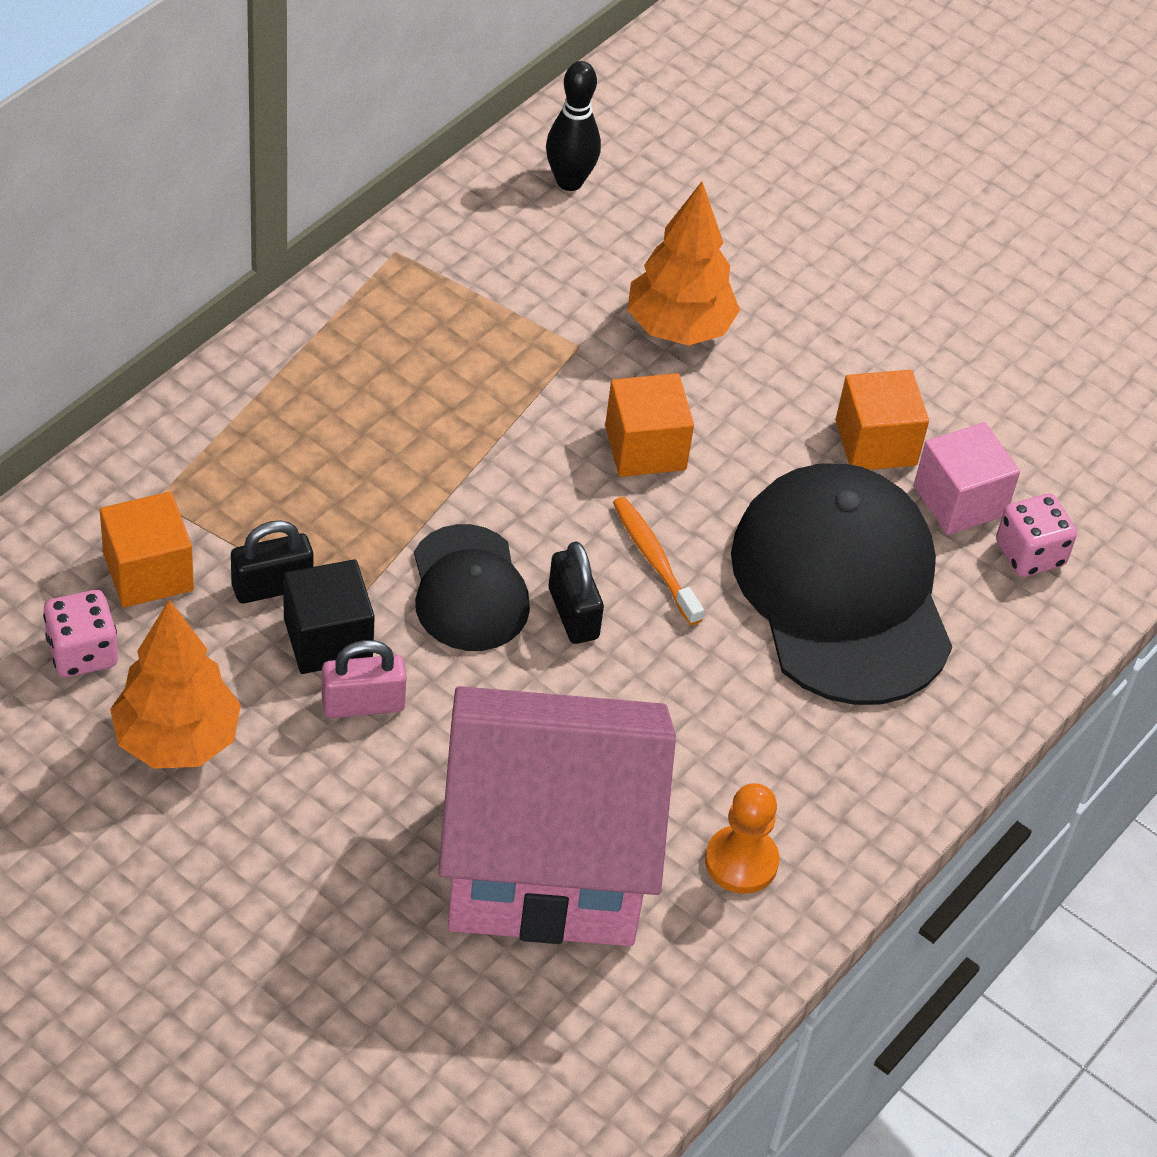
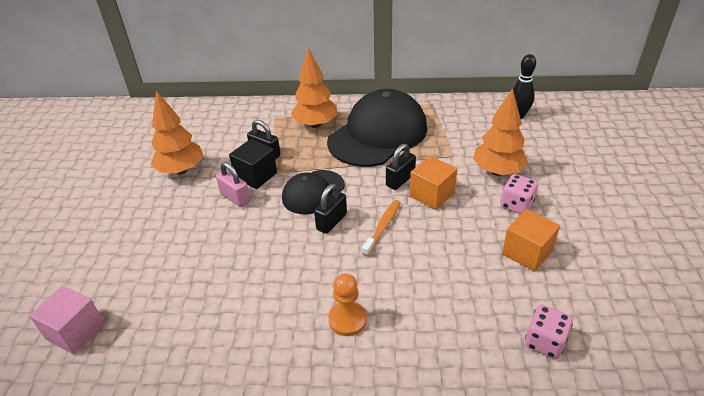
camera: 60 degrees right, 10 degrees down
(82, 652) = (199, 136): pink dice -> pink dice (516, 205)
(148, 572) = (244, 130): orange cube -> none
(260, 456) = (315, 124): none -> orange tree
(545, 865) = (200, 283): pink house -> none
(565, 458) = (400, 180): none -> black padlock
(741, 862) = (254, 343): orange pawn -> orange pawn (347, 319)
(842, 590) = (437, 288): black cap -> black cap (378, 134)
(959, 501) = (537, 297): pink cube -> pink cube (75, 331)

